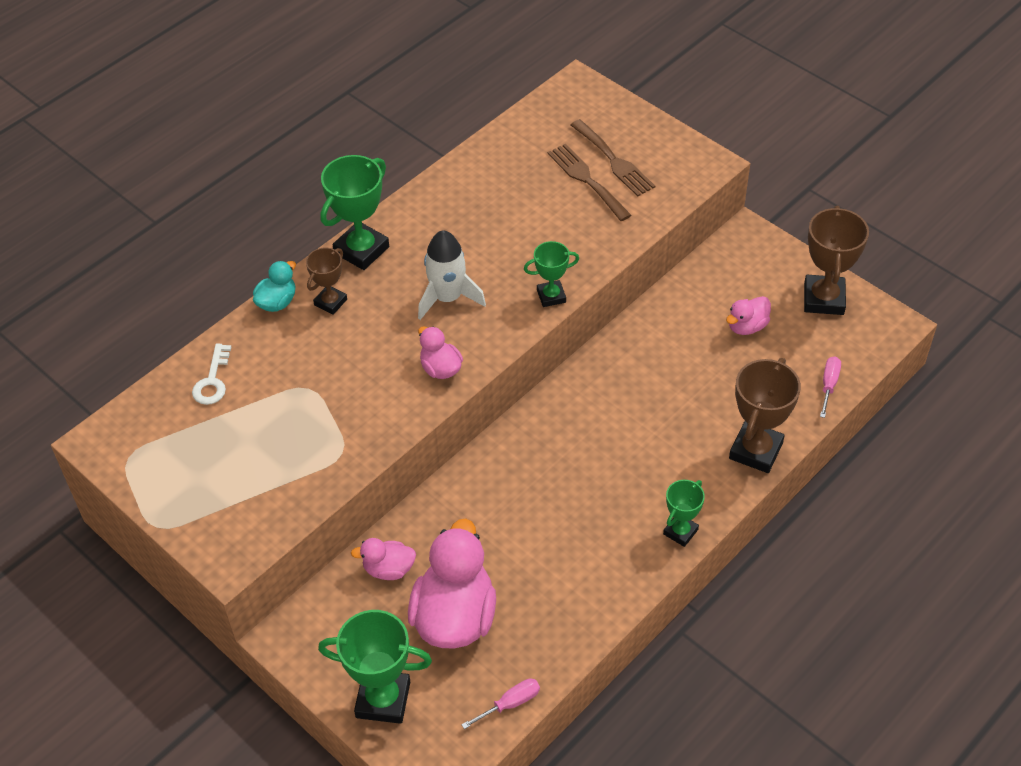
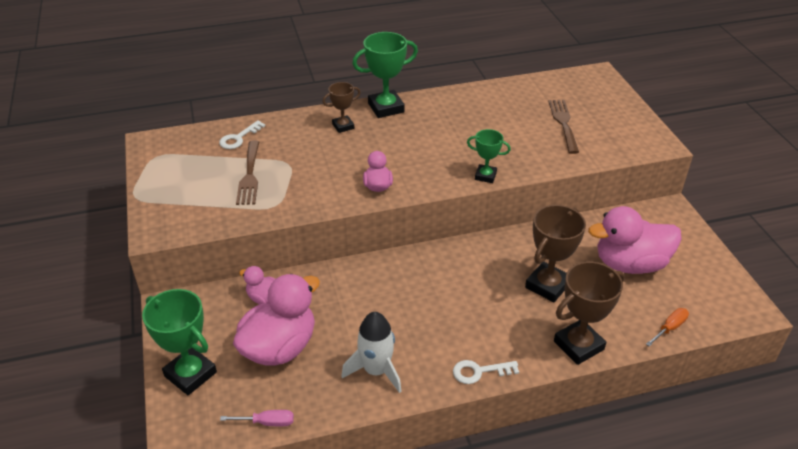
camera: 30 degrees right, 10 degrees down
(277, 302) = (312, 114): turquoise duck -> none
(448, 298) = (416, 151): white rocket -> white rocket (376, 370)
(614, 161) = (591, 120): brown fork -> brown fork (249, 176)
(680, 532) = (479, 372): green trophy -> white key
(747, 326) = (630, 264): pink duck -> pink duck, size x2.03
(823, 299) = (704, 271): brown trophy -> brown trophy (547, 285)
(829, 385) = (669, 328): pink screwdriver -> orange screwdriver

